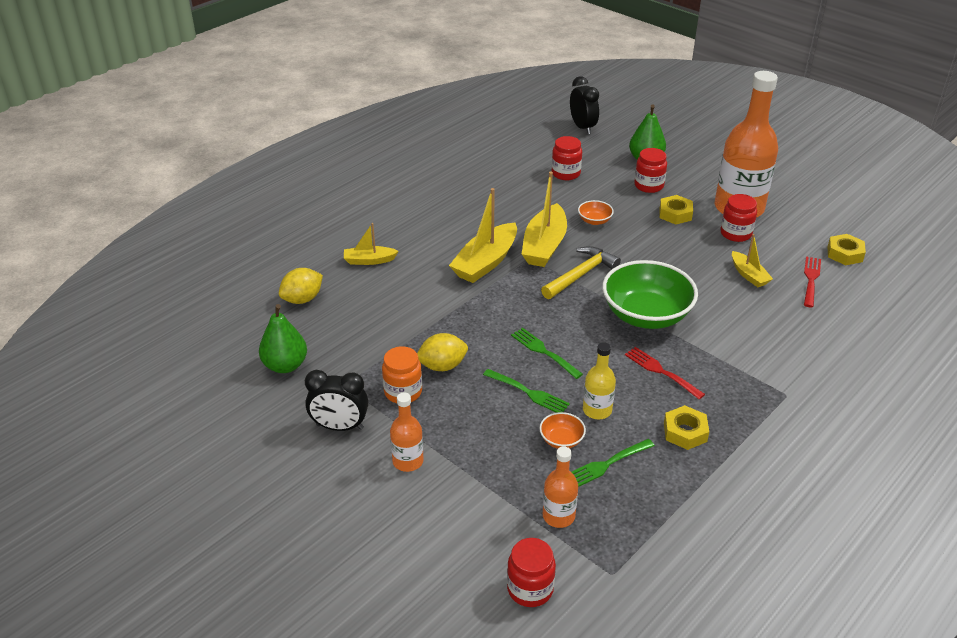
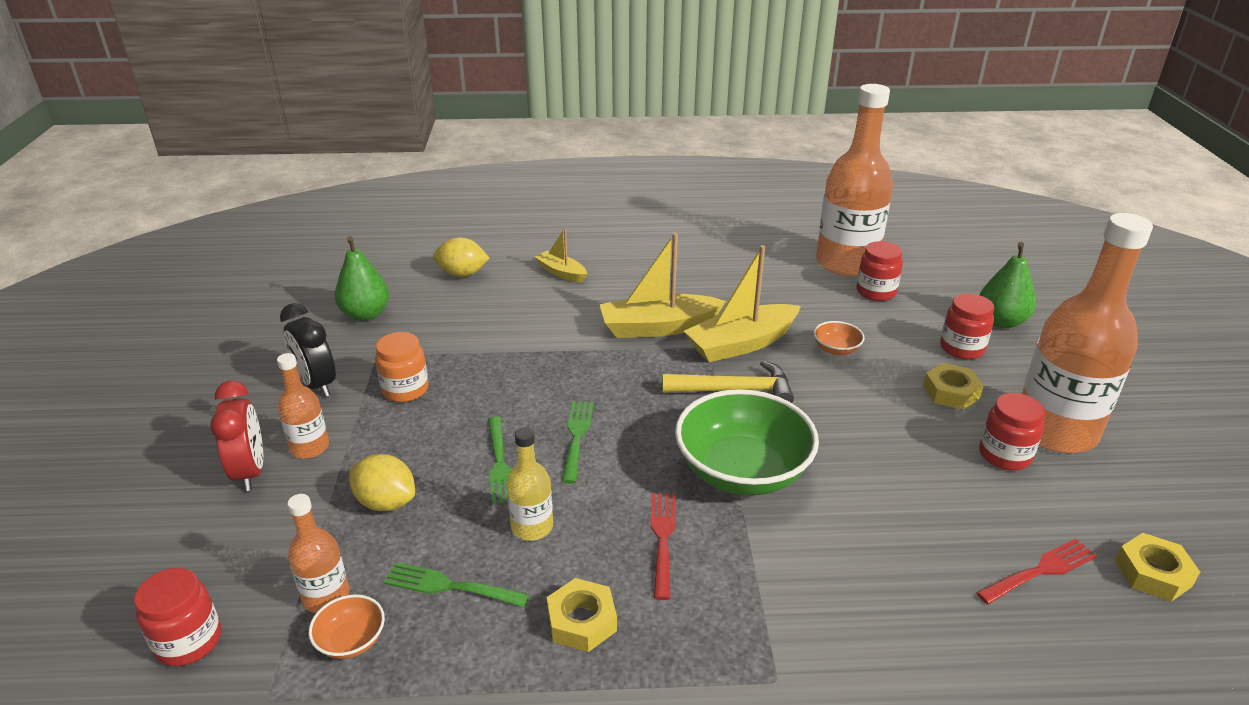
camera: 45 degrees right, 5 degrees down
(398, 498) = (250, 472): none -> red clock
(442, 366) = (470, 390): yellow lemon -> yellow lemon (386, 502)
(525, 162) = (846, 263): none -> orange bottle
(561, 440) = (452, 528): orange bowl -> orange bowl (351, 640)
(582, 127) = (967, 260): black clock -> none
(749, 275) = (949, 510): yellow boat -> none

